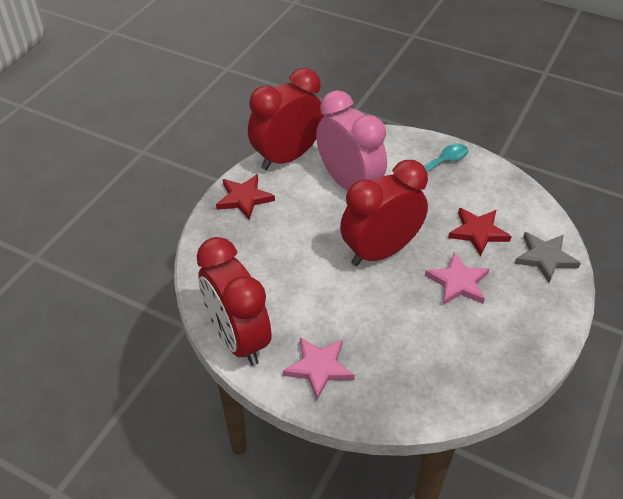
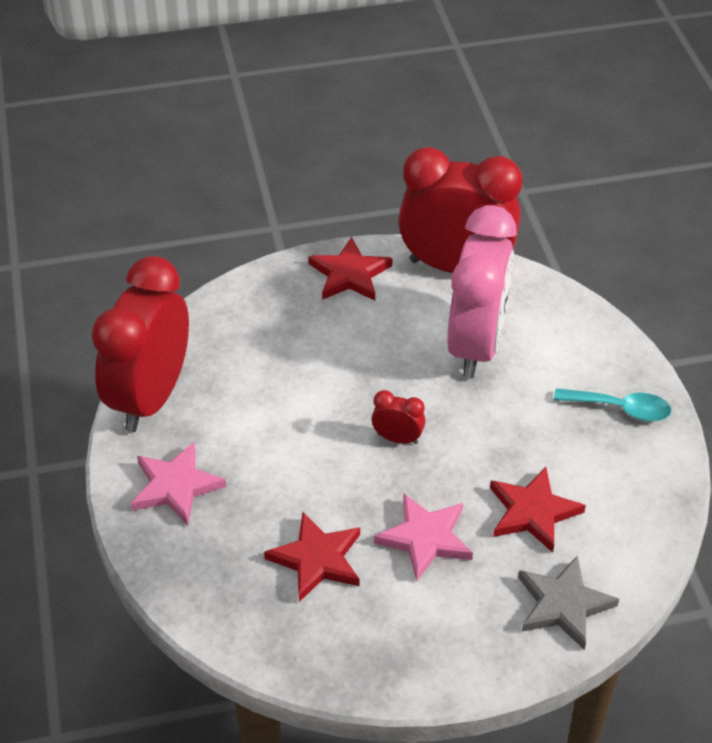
camera: 50 degrees right, 0 degrees up
(380, 251) = (397, 438): red clock -> red clock, size x0.40
(432, 335) = (317, 559): none -> red star

